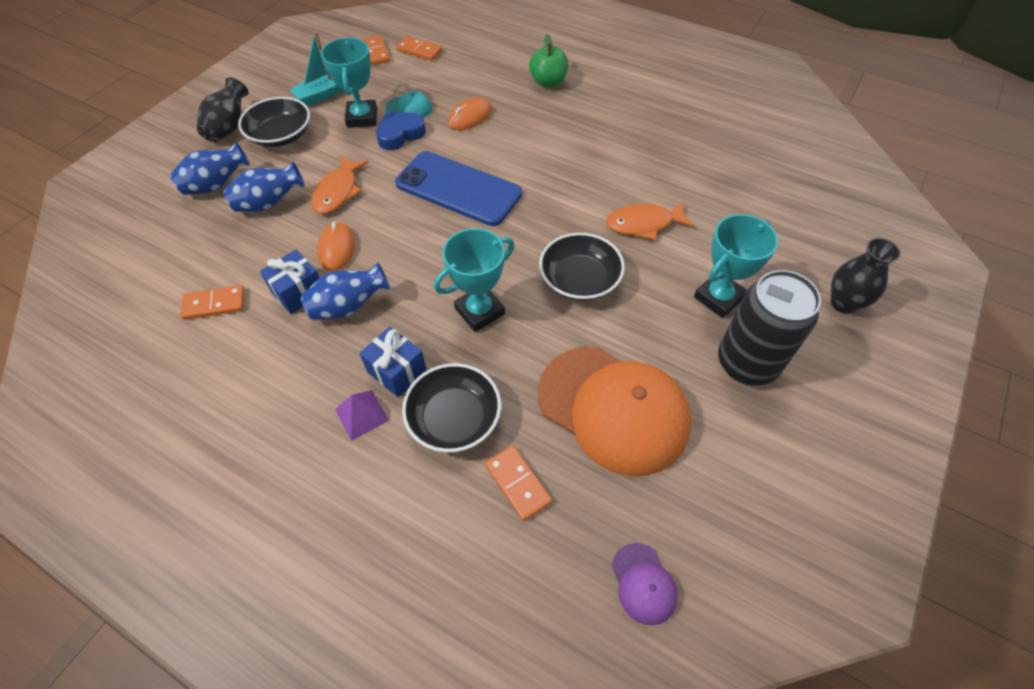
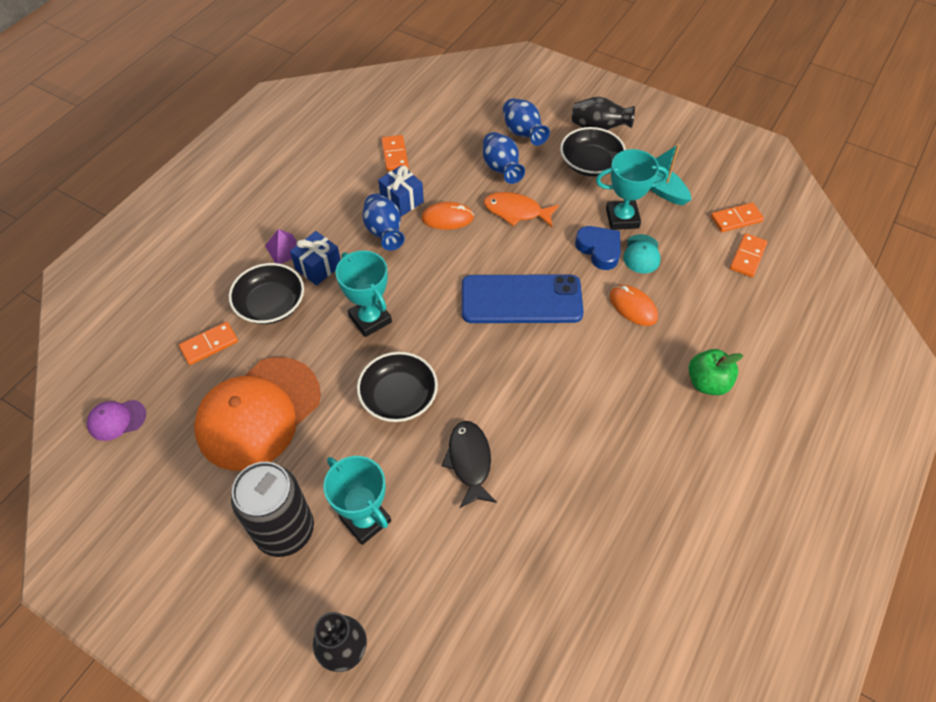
camera: 90 degrees right, 0 degrees up
(458, 188) = (521, 300): blue phone -> blue phone turned 60 degrees clockwise
(643, 224) = (469, 461): orange fish -> black fish

